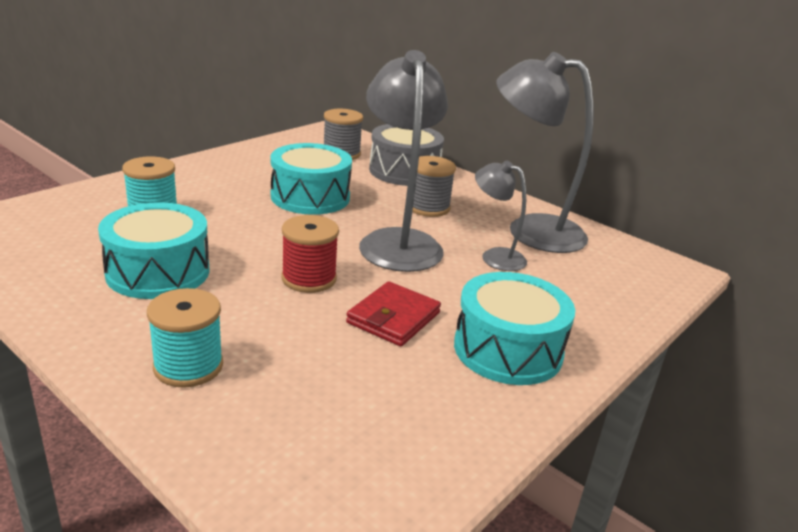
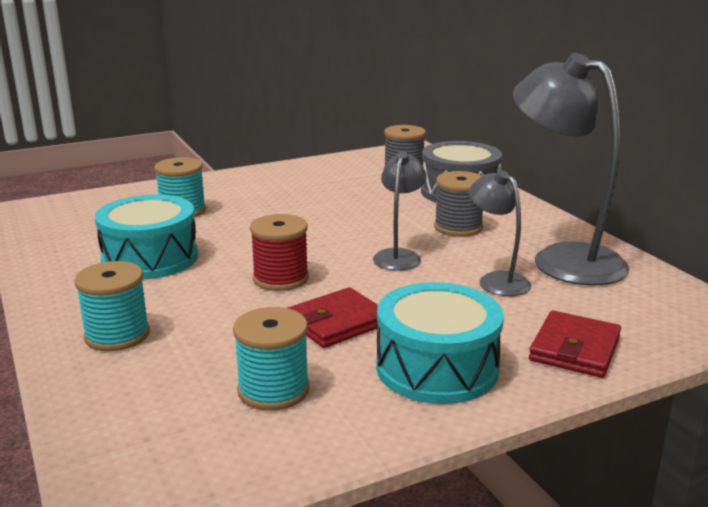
camera: 25 degrees right, 5 degrees down
(310, 197) = (339, 208): turquoise drum -> none
(387, 398) = (273, 390): none -> turquoise spool
(398, 241) = (399, 256): grey lamp -> grey lamp, size x0.53
(596, 313) = (575, 349): none -> red wallet

